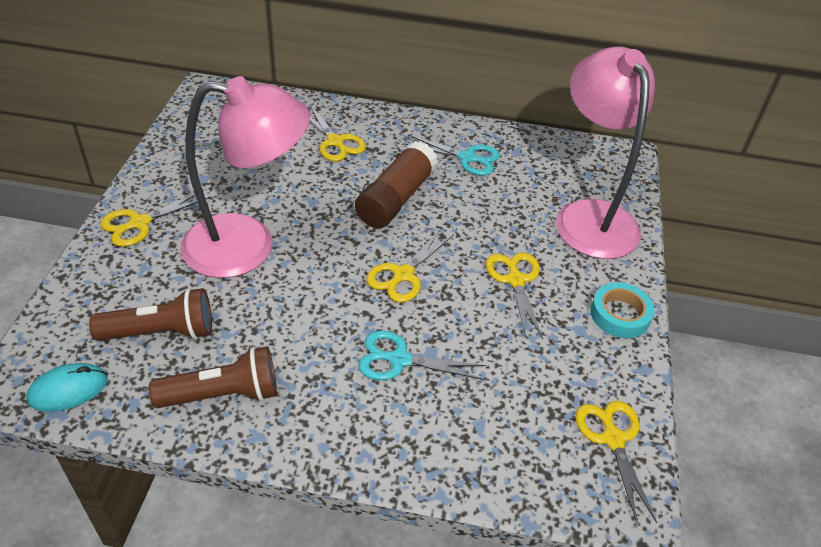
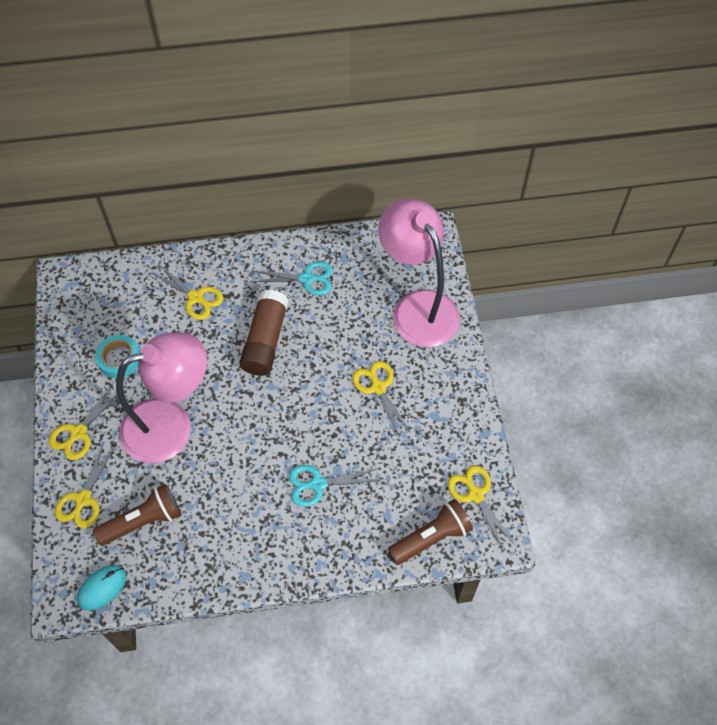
camera: 15 degrees left, 15 degrees up
(223, 394) = (209, 553): brown flashlight -> brown flashlight (431, 537)
(403, 274) = (295, 411): yellow scissors -> yellow scissors (83, 499)
(620, 314) = (459, 392): turquoise tape -> turquoise tape (119, 359)

